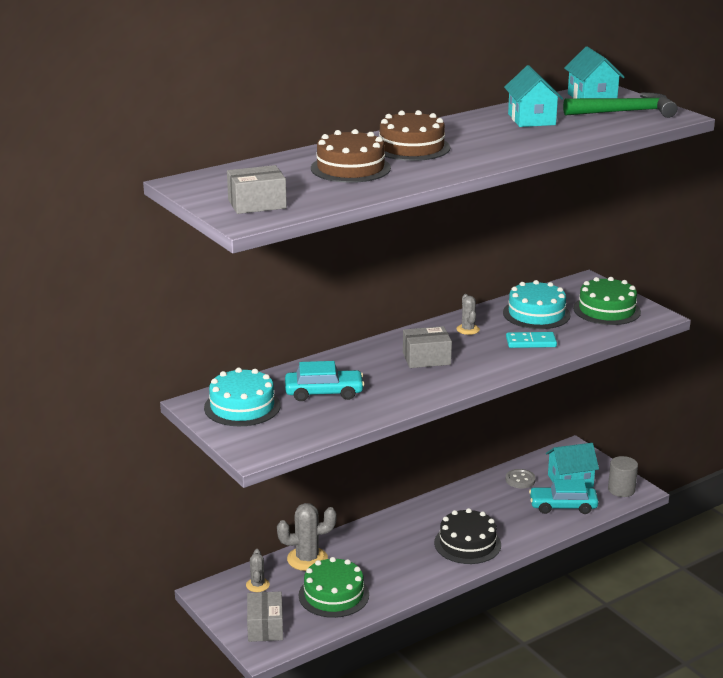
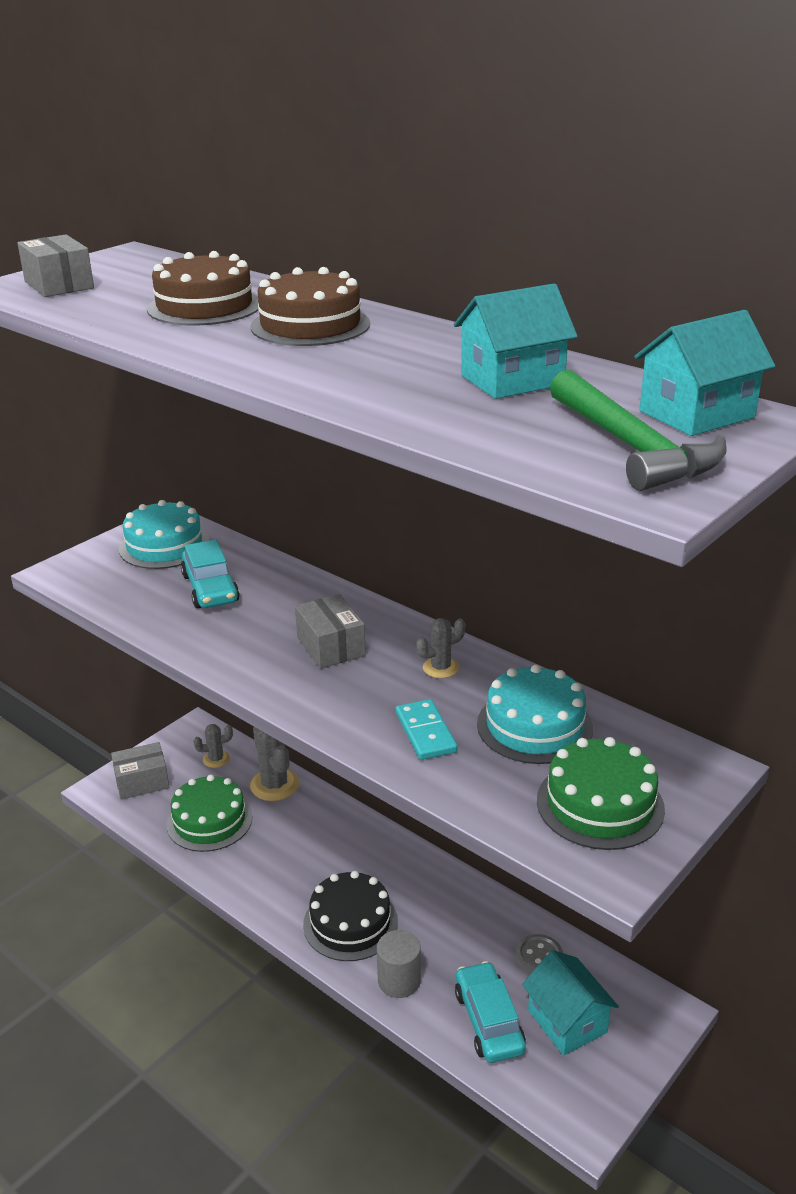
camera: 75 degrees right, 5 degrees up
(621, 490) = (574, 1098): grey cylinder -> grey cylinder (399, 980)

